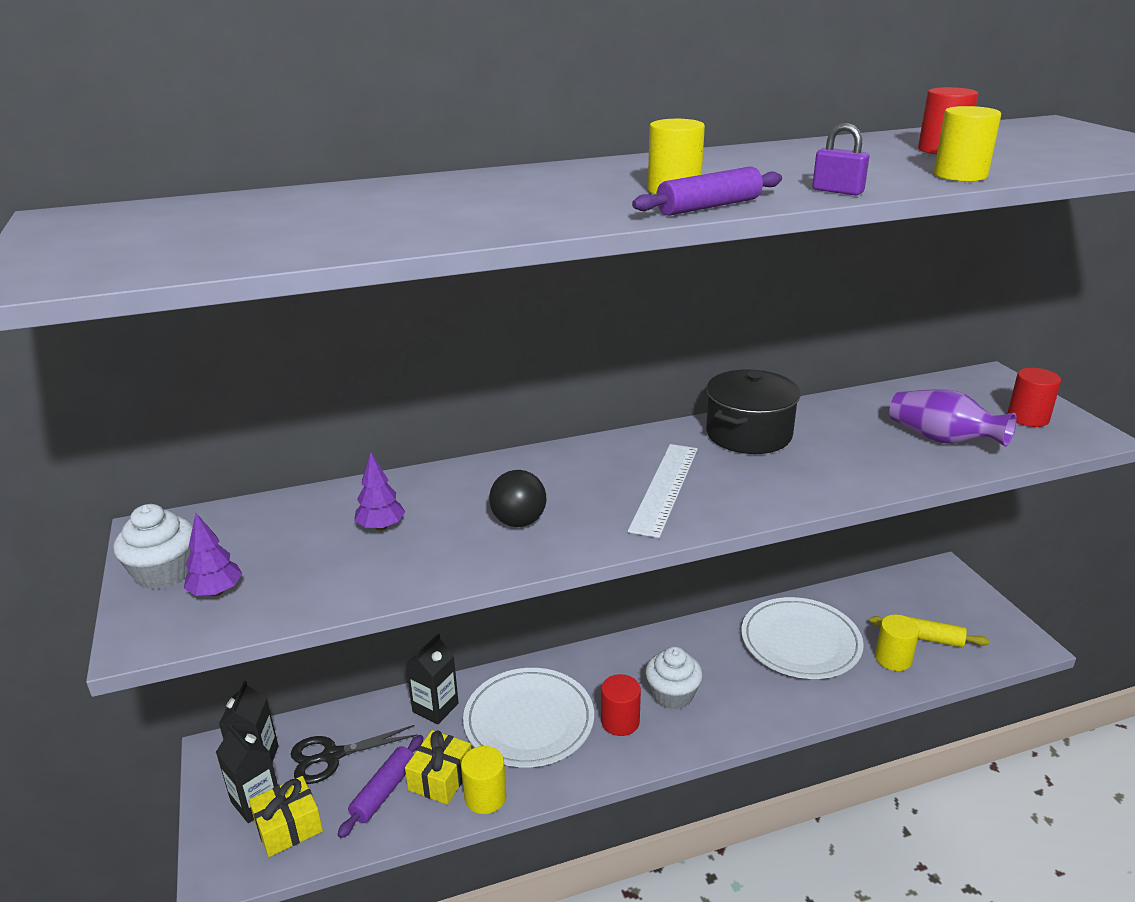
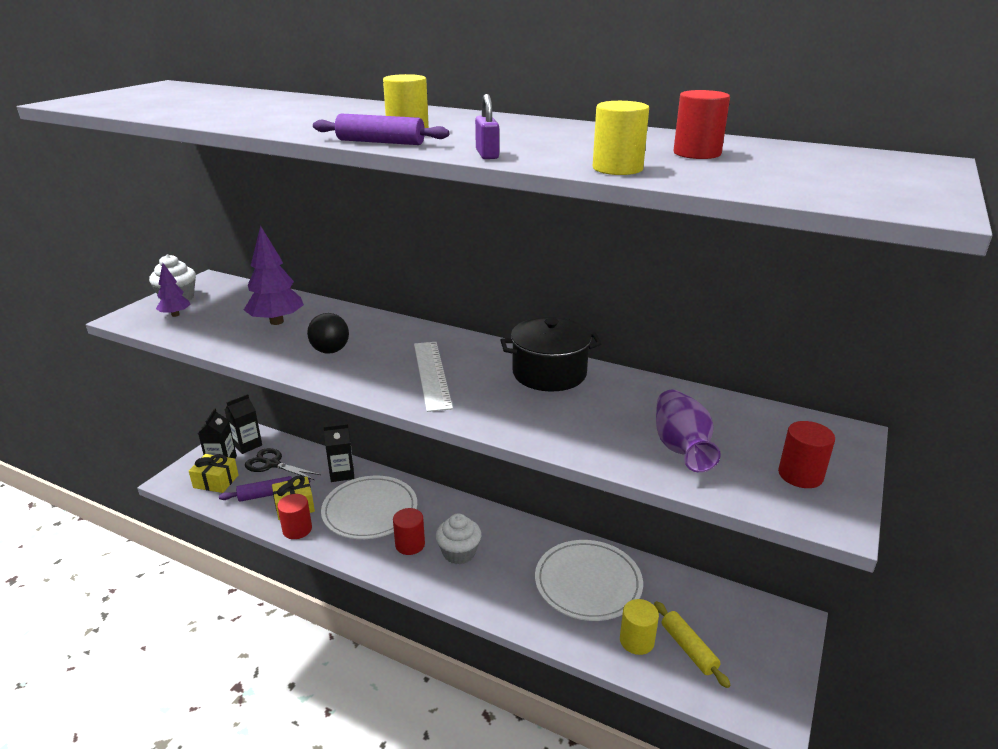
camera: 45 degrees right, 0 degrees up
(381, 527) = (277, 321): purple tree -> purple tree, size x1.75
(485, 797) = (297, 529): yellow cylinder -> red cylinder
(664, 488) = (431, 374): white ruler -> white ruler turned 75 degrees counterclockwise

